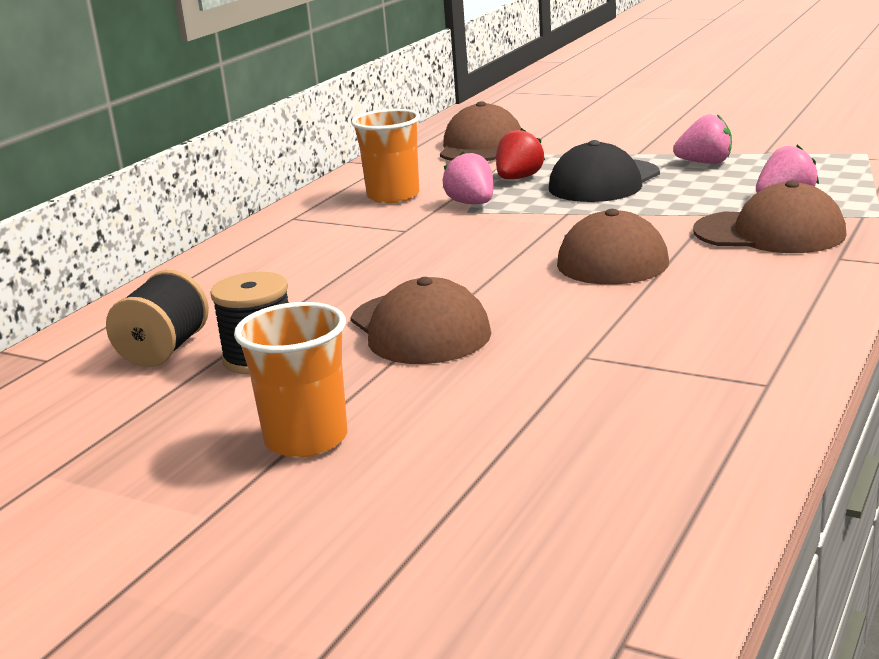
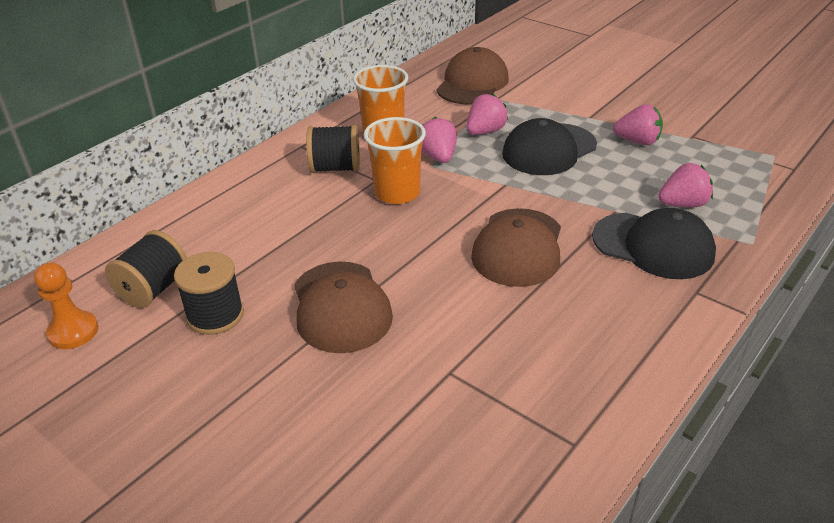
camera: 10 degrees right, 15 degrees up
(74, 398) = (73, 331): none -> orange pawn
(306, 439) = (211, 423): orange cup -> orange cup (397, 193)
(347, 228) = (335, 168): none -> black spool
(518, 178) = (485, 131): red strawberry -> pink strawberry
(769, 233) = (653, 246): brown cap -> black cap

